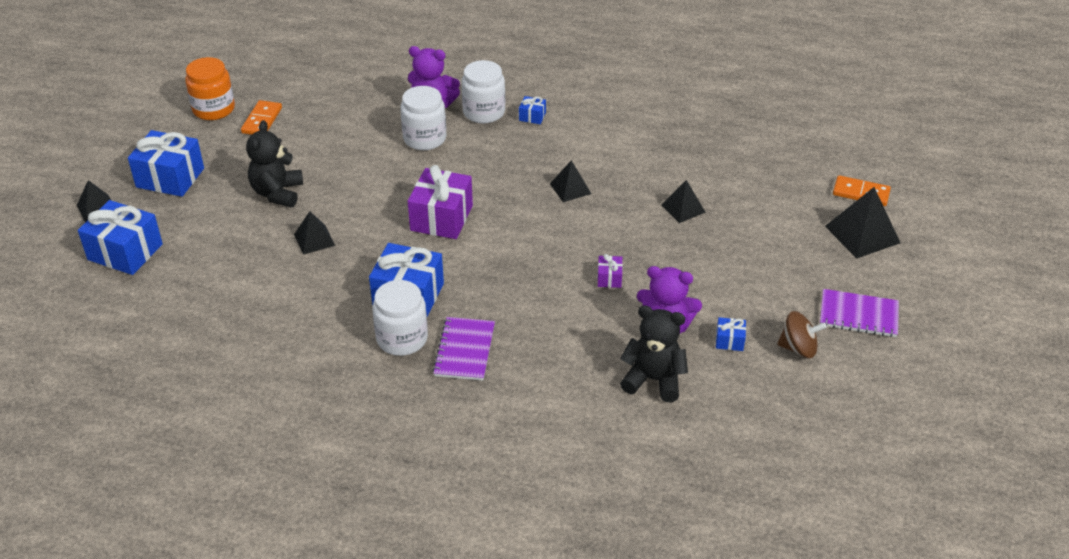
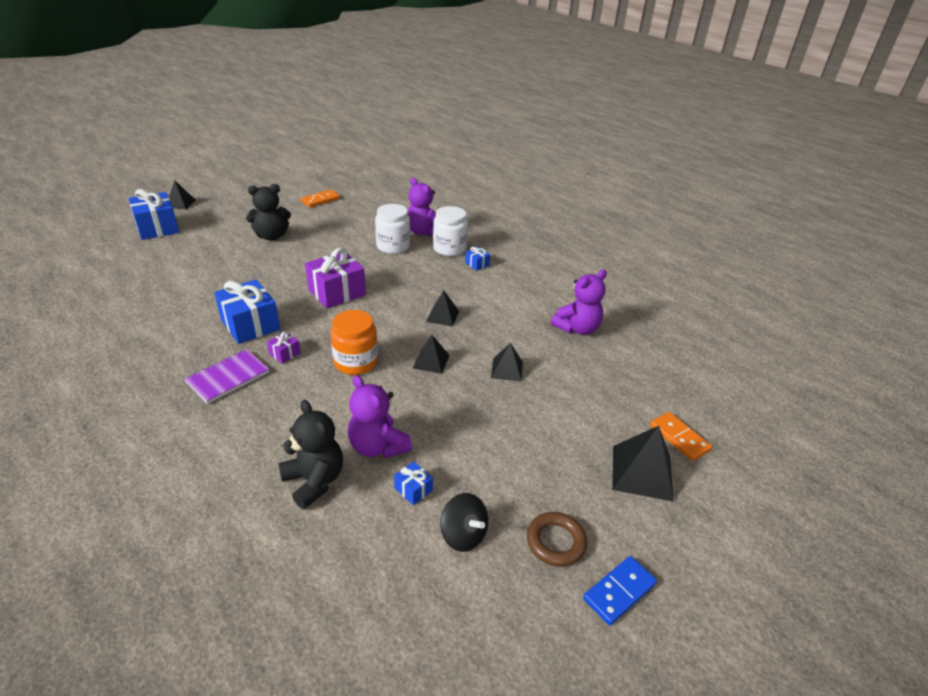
camera: 35 degrees right, 5 degrees down
(170, 178) = (235, 205): blue gift -> none
(214, 109) = (306, 185): orange jar -> orange jar (356, 362)
(277, 193) = (271, 236): black teddy bear -> black teddy bear turned 150 degrees counterclockwise
(314, 239) = (251, 268): black pyramid -> black pyramid (431, 361)
(402, 338) = (206, 348): white jar -> none
(609, 278) = (387, 387): purple gift -> purple gift (285, 354)
(694, 138) = (577, 328): none -> purple teddy bear
(798, 348) = (463, 535): brown spinning top -> black spinning top
(858, 315) = (555, 542): purple notebook -> brown ring
(924, 320) = (619, 591): none -> blue domino

